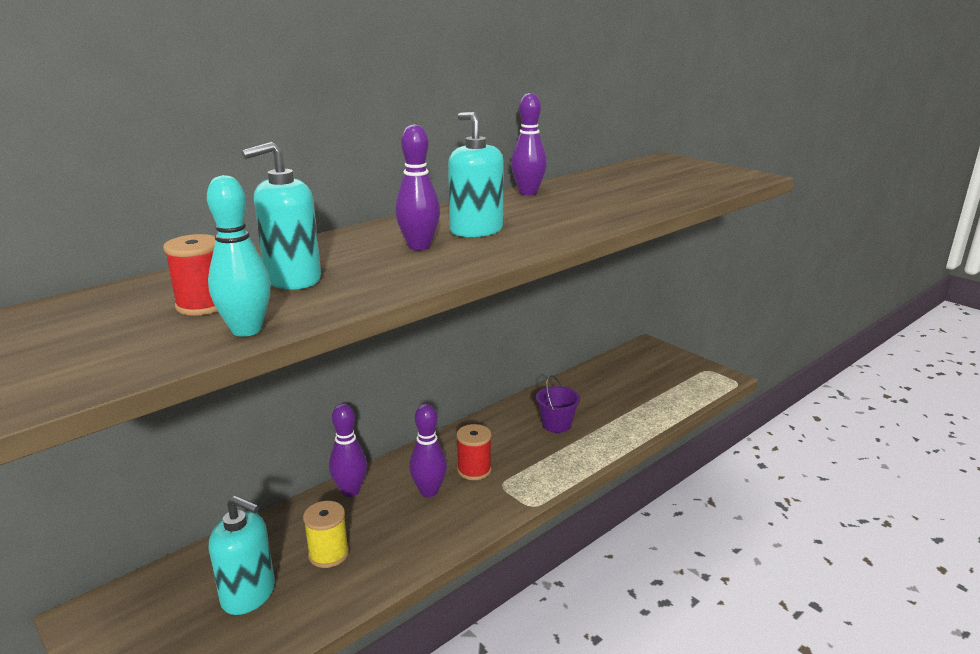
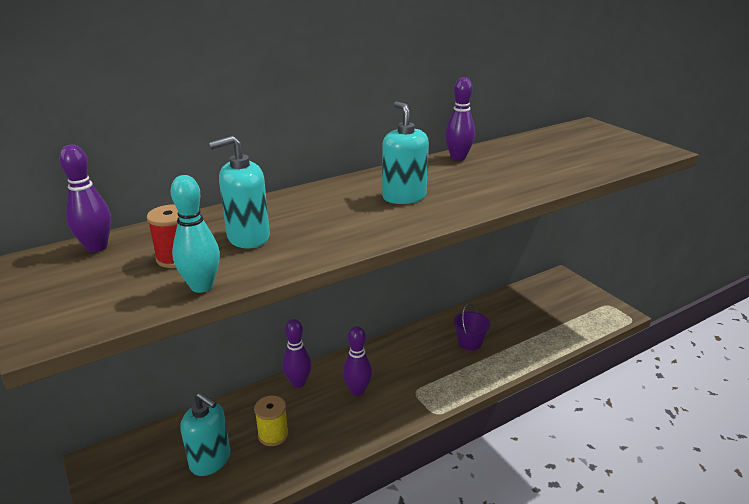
camera: 10 degrees right, 5 degrees up
(419, 246) = (353, 210): purple bowling pin -> purple bowling pin (97, 247)
(474, 470) = (396, 376): red spool -> none

